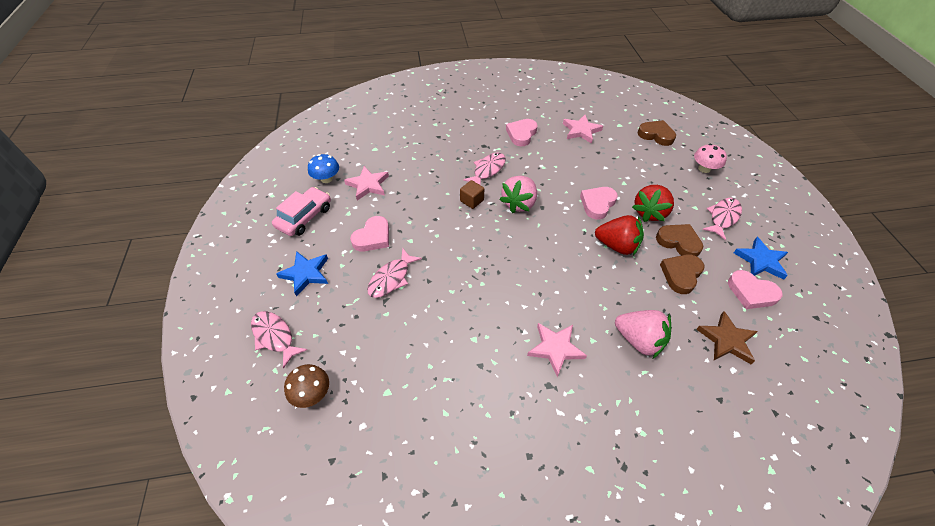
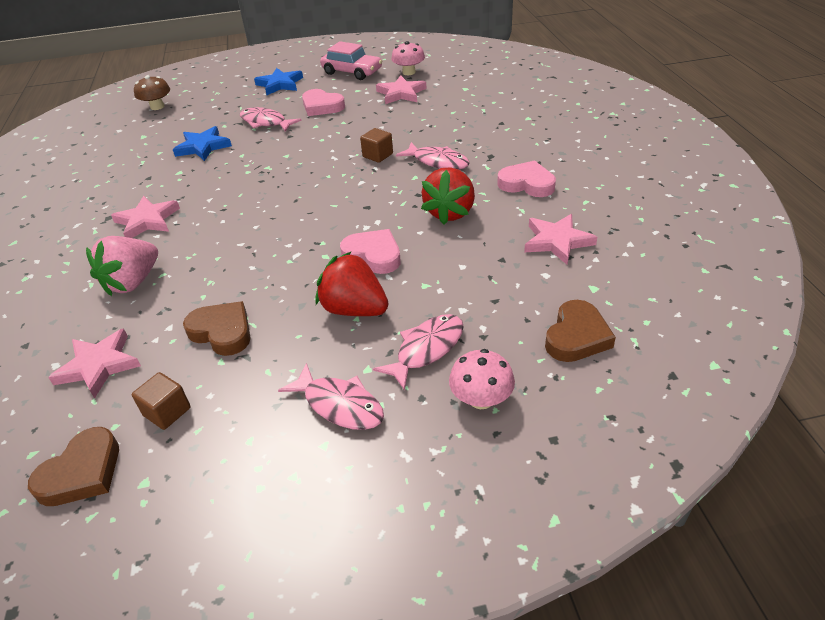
camera: 90 degrees right, 10 degrees down
(274, 336) = (216, 84): pink fish -> pink fish (426, 349)
(326, 179) = (409, 72): blue mushroom -> pink mushroom
(519, 203) = (373, 189): pink strawberry -> none
(617, 246) = (288, 271): red strawberry -> red strawberry (450, 212)
(678, 242) = (287, 337): brown heart -> brown heart (82, 472)
(726, 340) = (99, 365): brown star -> pink star
(751, 292) = (167, 412): pink heart -> brown cube
(761, 261) = (228, 441): blue star -> blue star (203, 147)

